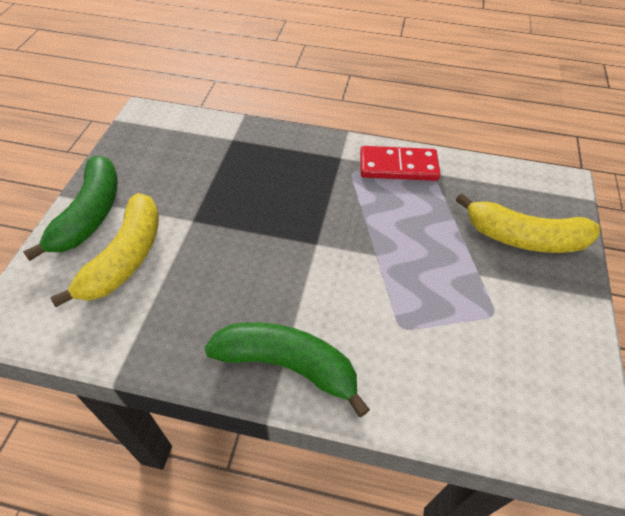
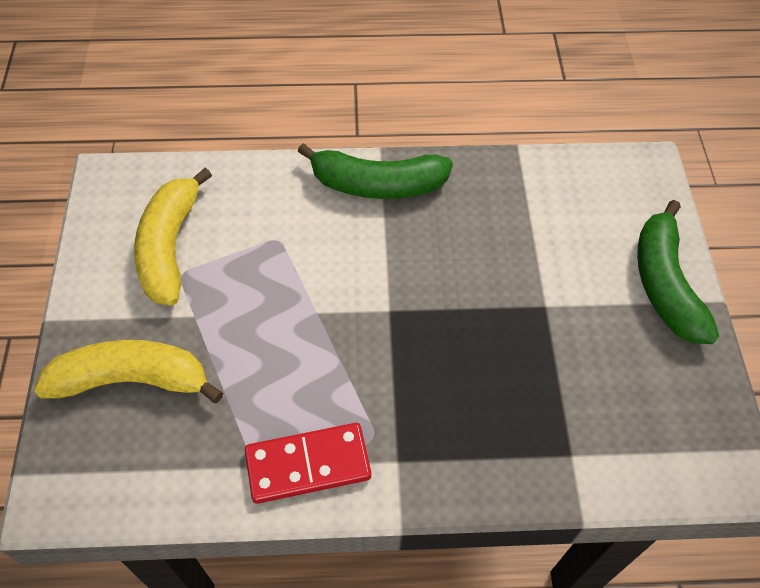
camera: 165 degrees right, 5 degrees up
(125, 258) = (586, 244): yellow banana -> yellow banana (170, 246)

